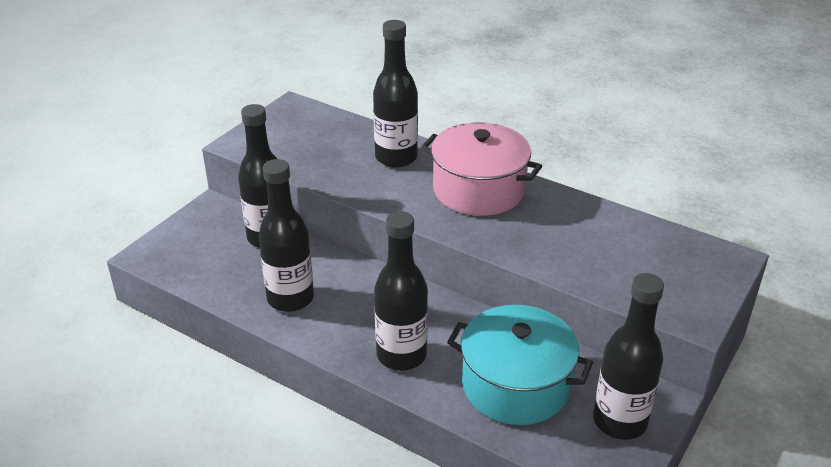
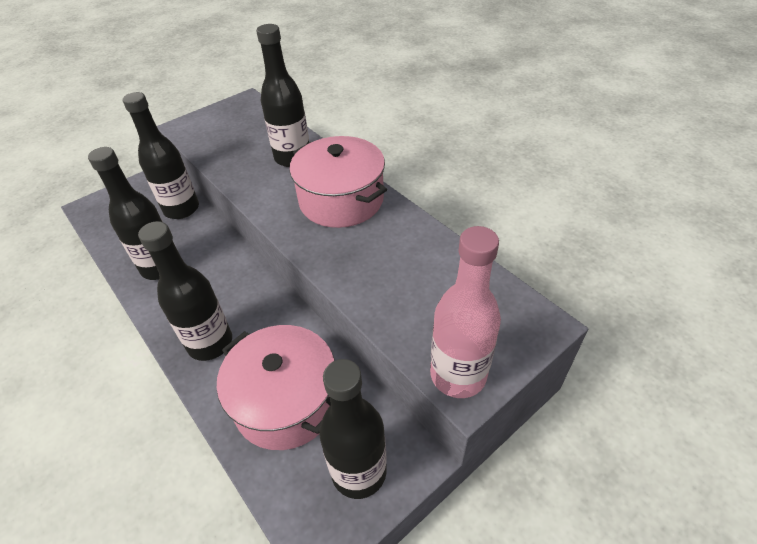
camera: 20 degrees right, 10 degrees up
(515, 385) = (286, 401): turquoise pot -> pink pot
(683, 310) = (458, 375): none -> pink bottle

